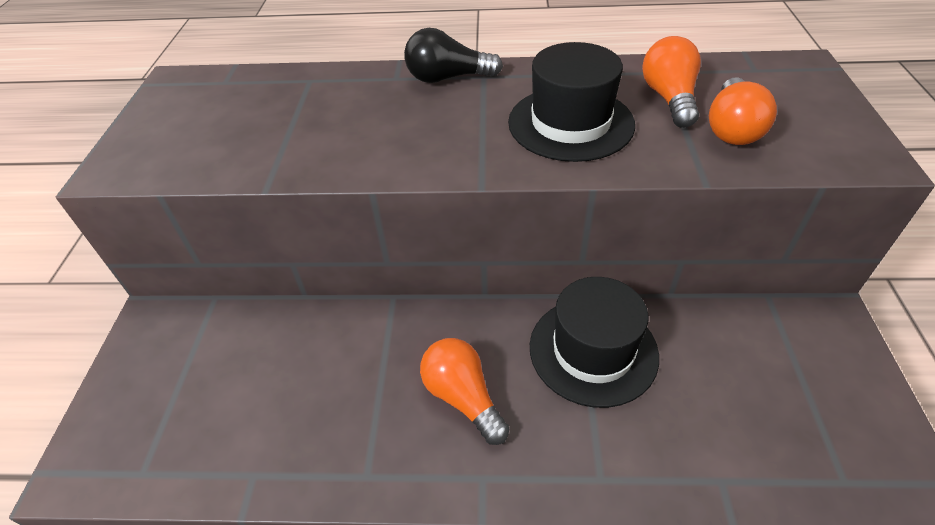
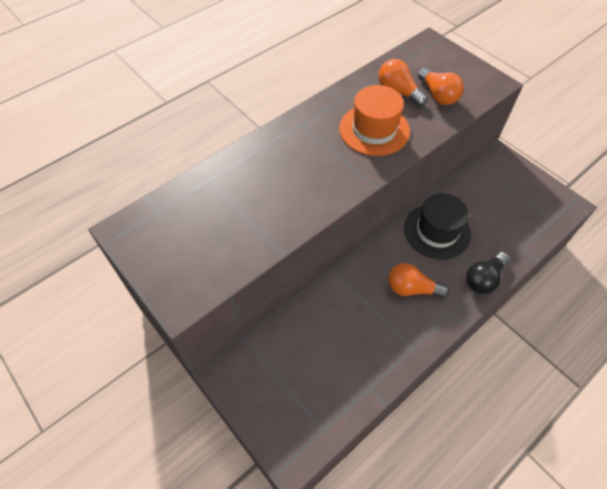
camera: 45 degrees left, 10 degrees up
(448, 78) = (285, 135): black light bulb -> black light bulb (483, 279)
(570, 123) = (374, 129): black hat -> orange hat

